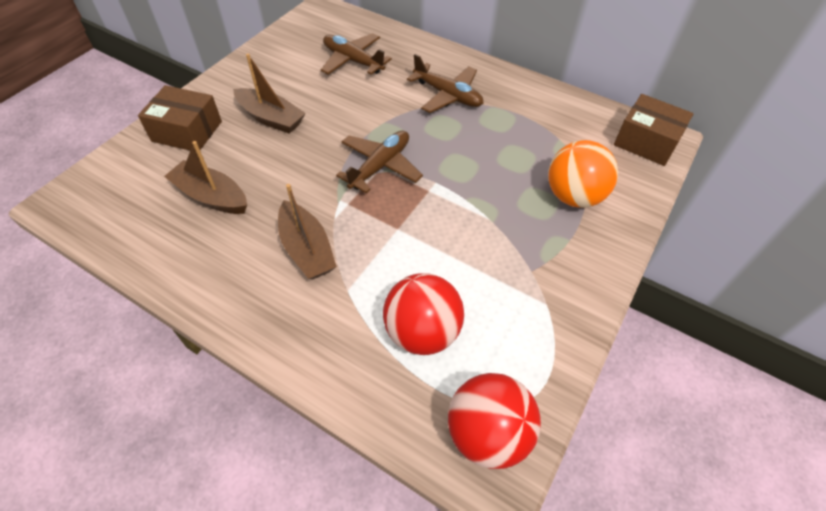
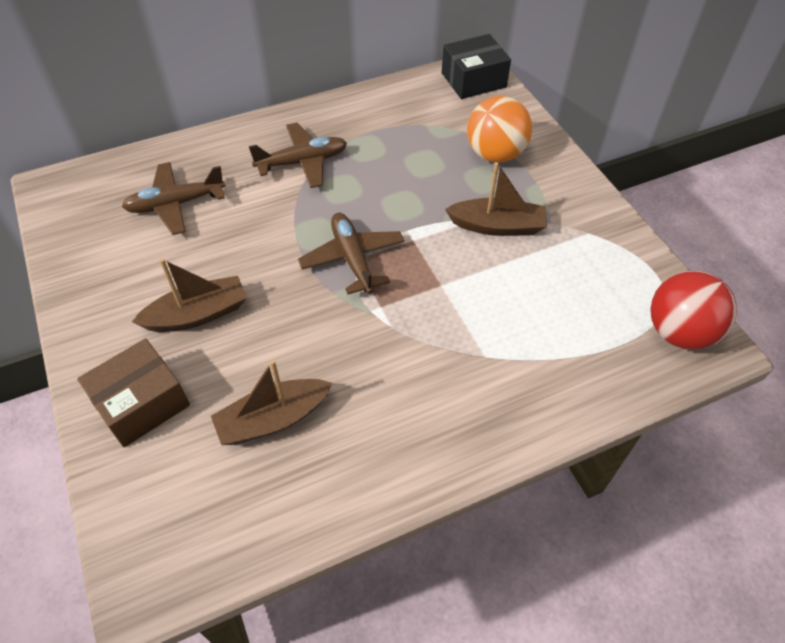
camera: 55 degrees left, 0 degrees up
(306, 249) = (413, 365): brown boat -> brown boat (497, 226)
(422, 332) = (564, 325): red ball -> none
(646, 142) = (473, 80): brown box -> black box

